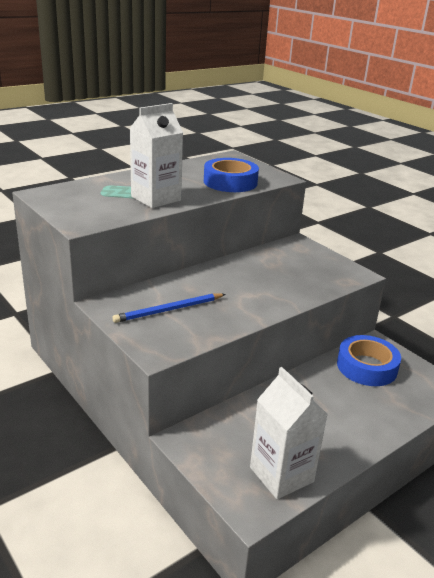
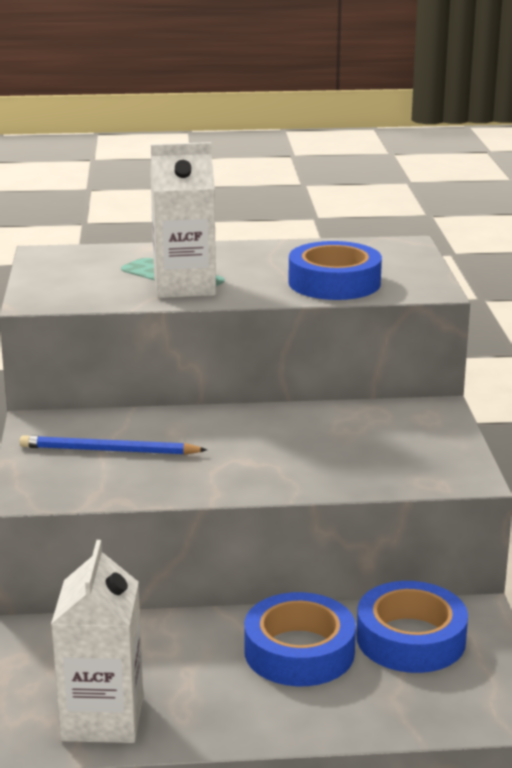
camera: 35 degrees right, 5 degrees down
(328, 393) = (299, 651): none -> blue tape

